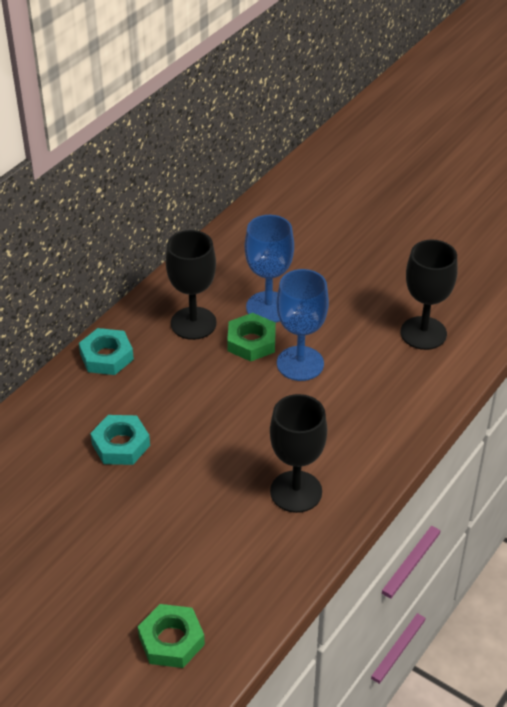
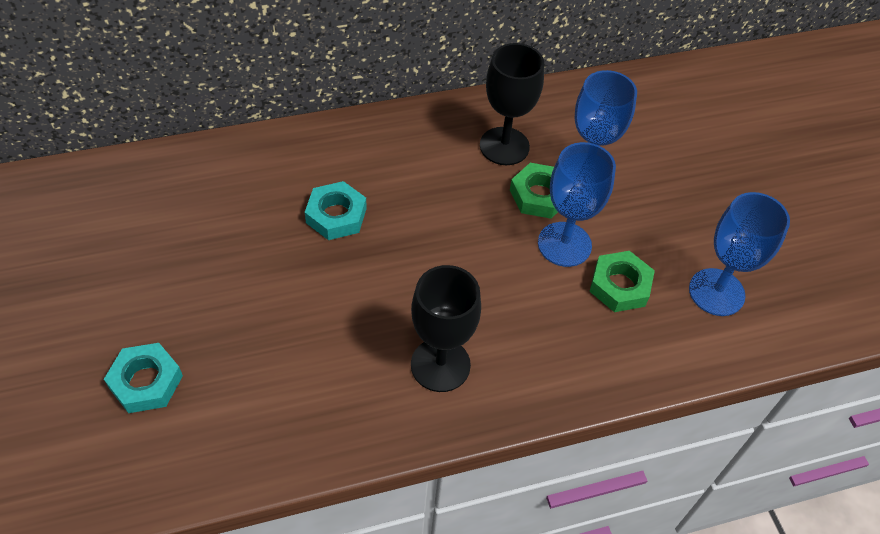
camera: 35 degrees right, 10 degrees up
(106, 356) = (402, 130): turquoise nut -> turquoise nut (146, 382)
(171, 640) = (199, 424): green nut -> green nut (619, 286)
(423, 333) = (716, 292): black goblet -> blue goblet

